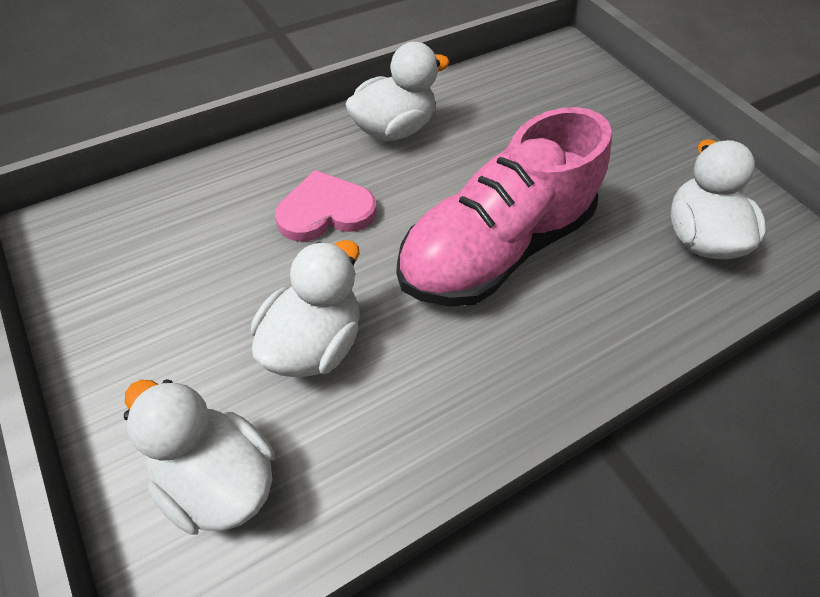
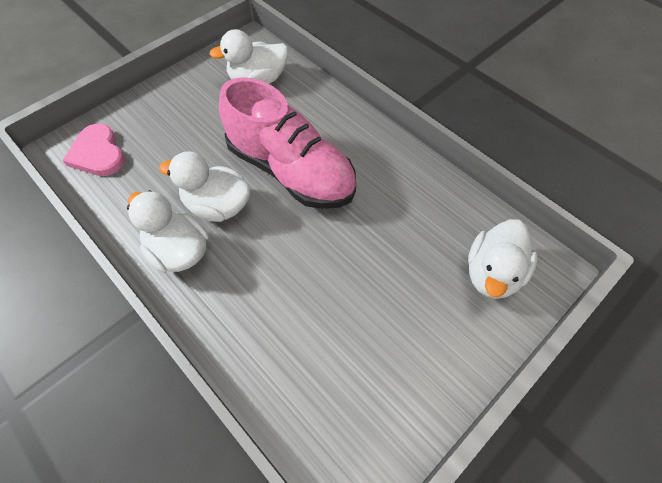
camera: 100 degrees left, 5 degrees up
(313, 343) = (393, 251): white duck -> white duck (217, 206)
(325, 211) = (280, 276): pink heart -> pink heart (98, 153)

